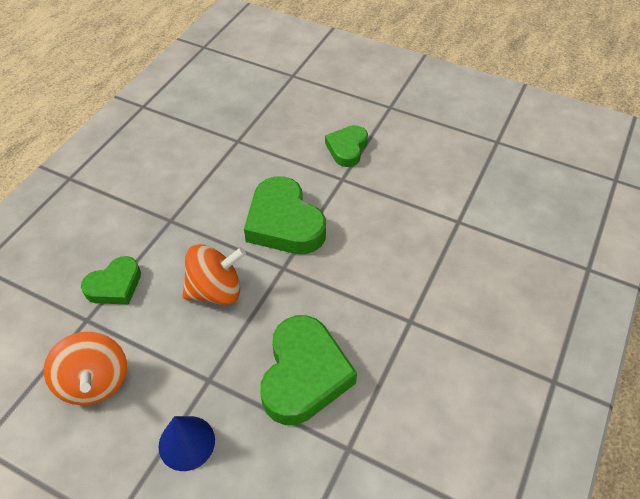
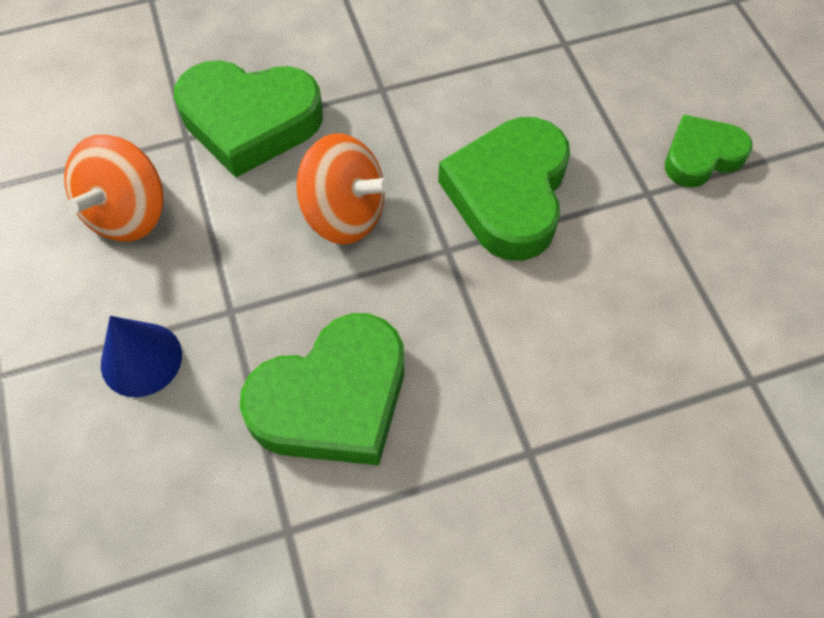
camera: 45 degrees right, 10 degrees up
(115, 285) = (250, 121): green heart -> green heart, size x1.68

